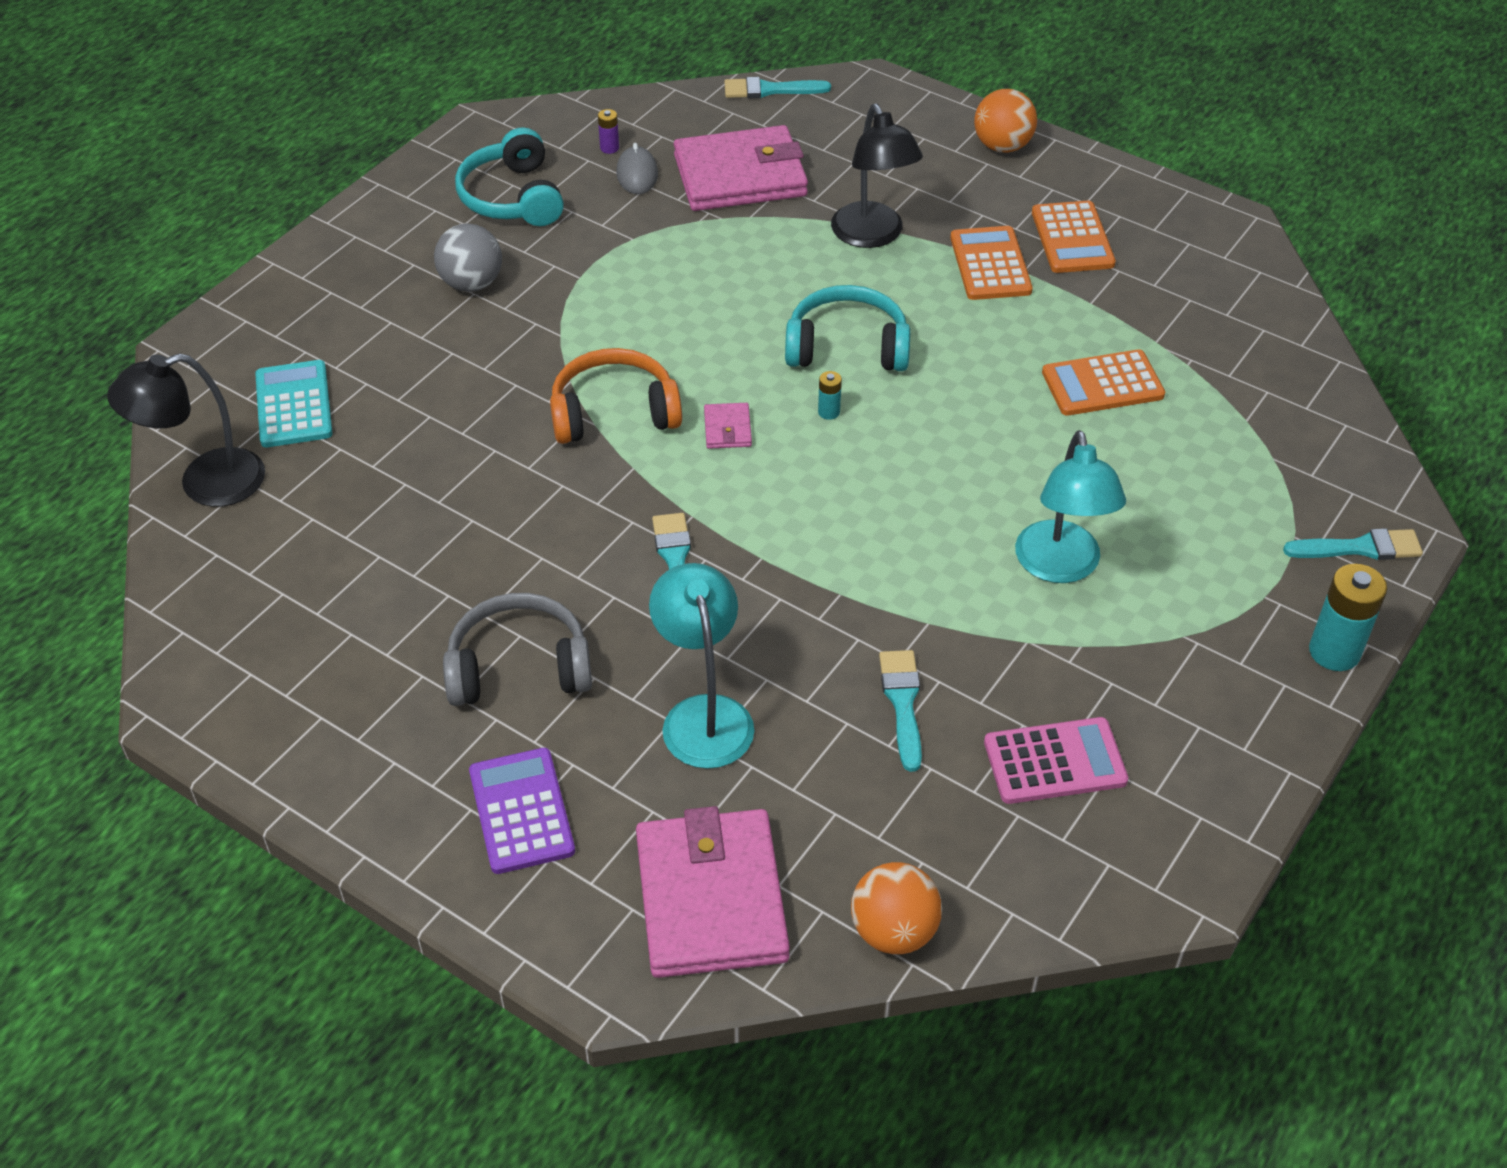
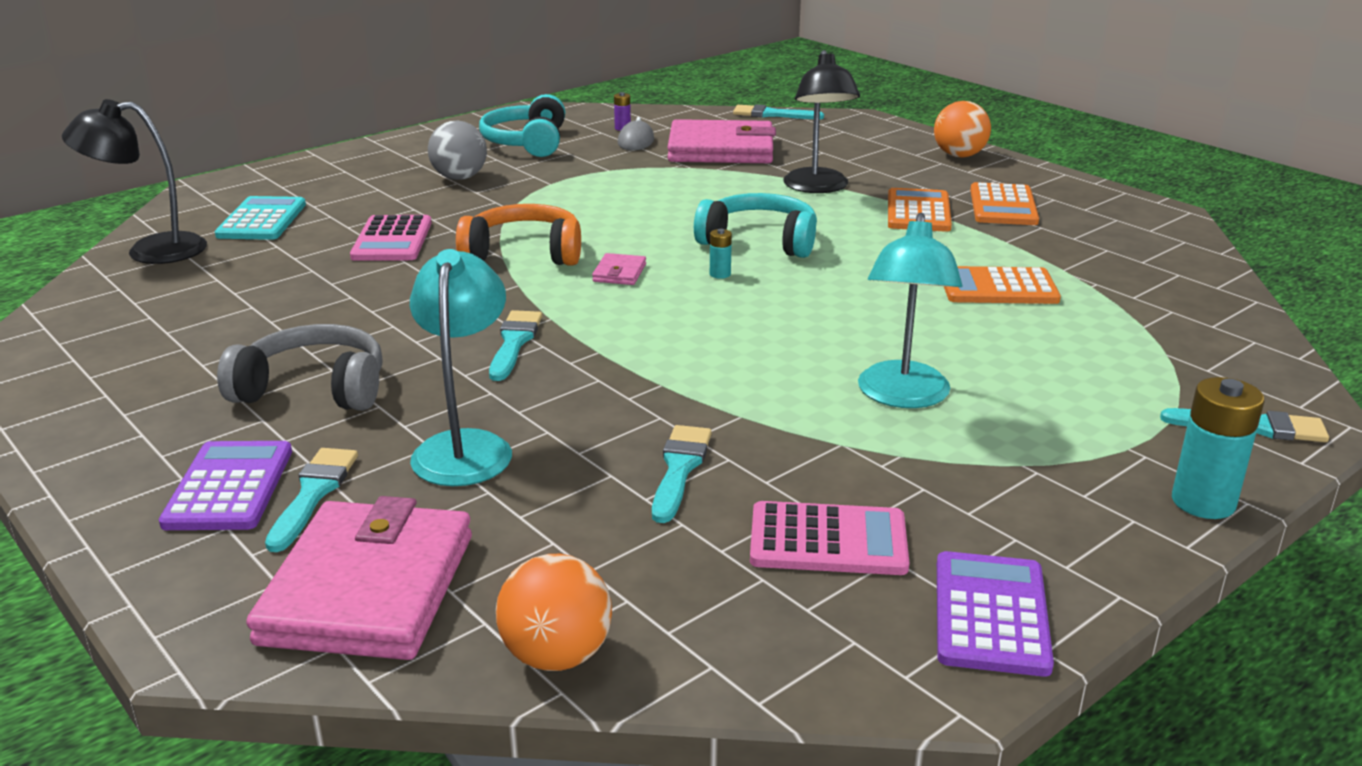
camera: 15 degrees right, 20 degrees down
(460, 415) = (392, 240): none -> pink calculator
(601, 803) = (313, 494): none -> turquoise brush
(1201, 813) = (991, 614): none -> purple calculator

